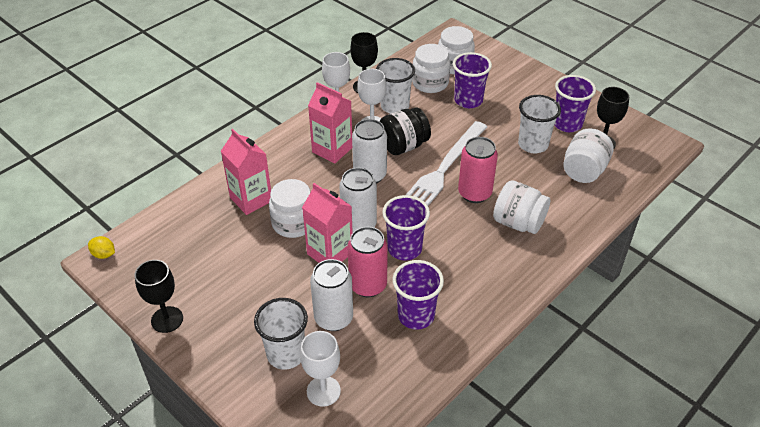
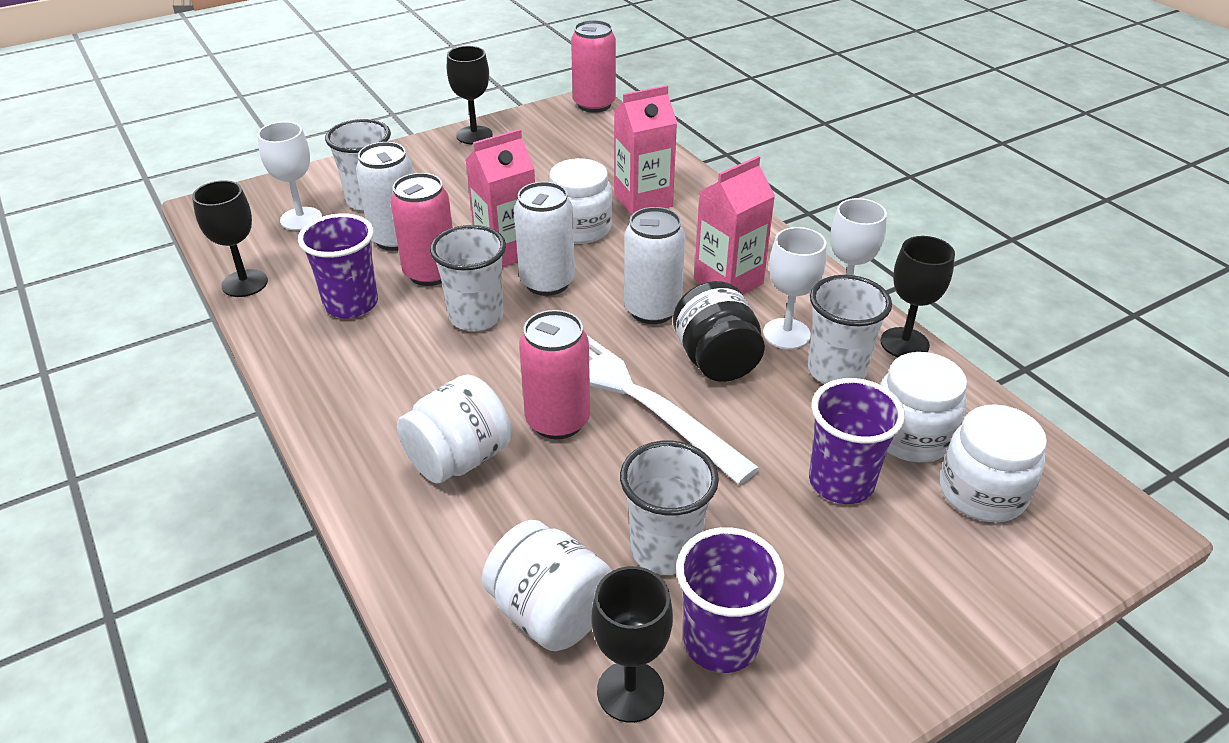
camera: 105 degrees right, 5 degrees down
(104, 254) = (594, 104): yellow lemon -> pink can
(404, 249) = (476, 317): purple cup -> white cup
(416, 389) = (244, 283): none -> black goblet

